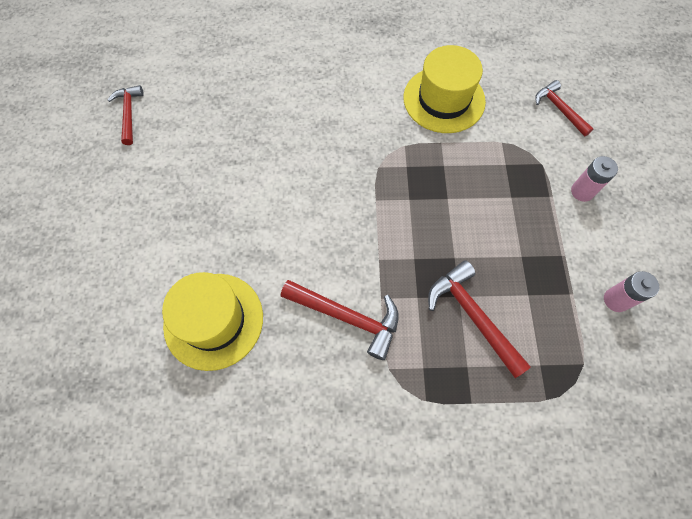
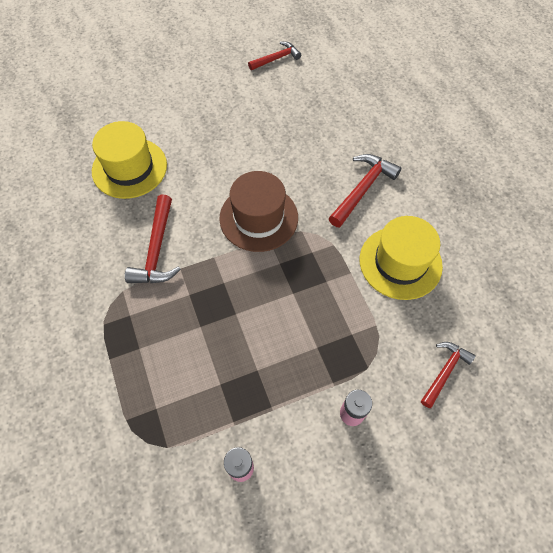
camera: 70 degrees right, 5 degrees down
(346, 201) = (258, 218): none -> brown hat
(472, 316) = (185, 341): red hammer -> red hammer (362, 189)

